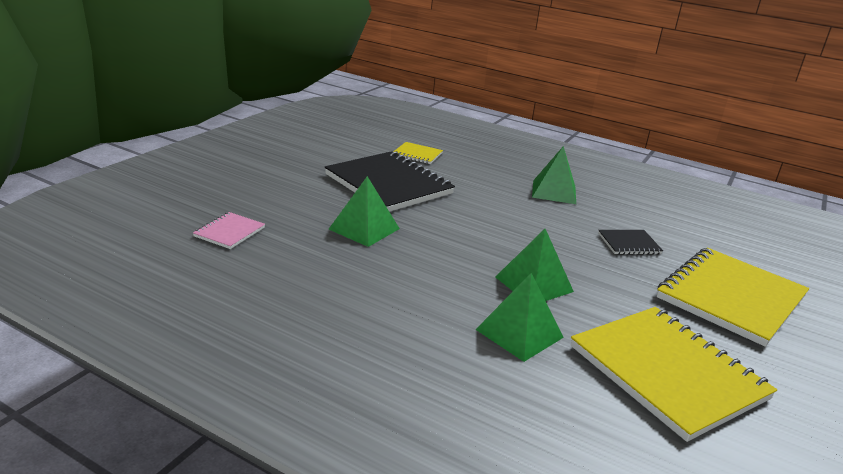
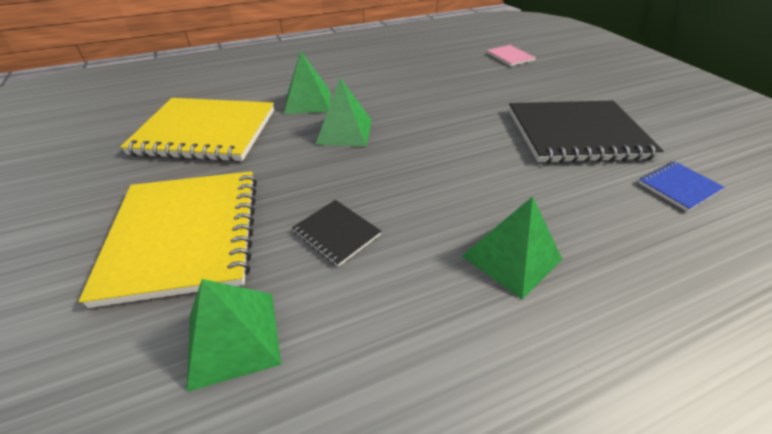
camera: 130 degrees right, 15 degrees up
(364, 229) = (486, 96): green pyramid -> green pyramid (233, 338)
(417, 154) = (678, 187): yellow notebook -> blue notebook
(629, 244) = (336, 233): black notebook -> black notebook turned 75 degrees counterclockwise

